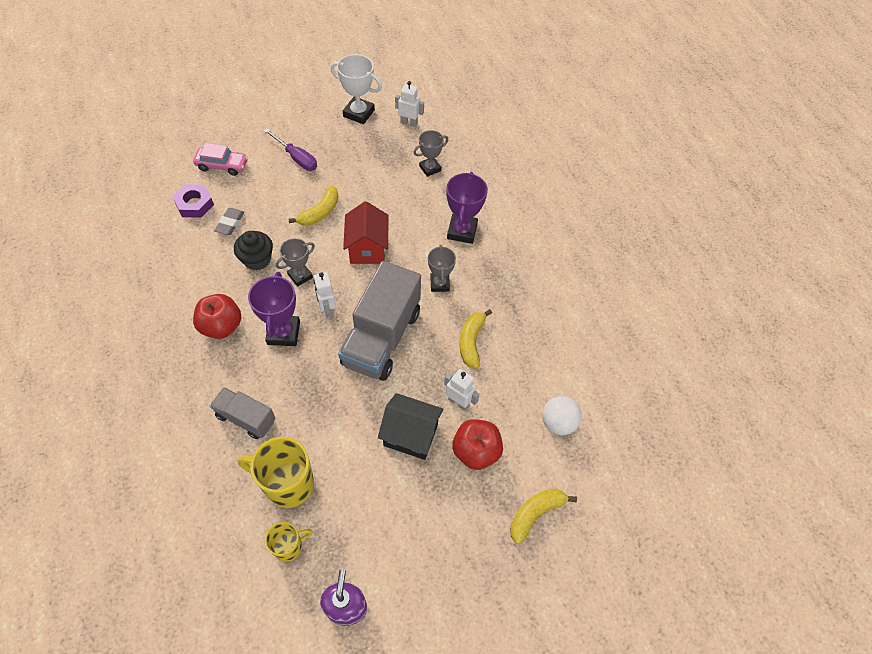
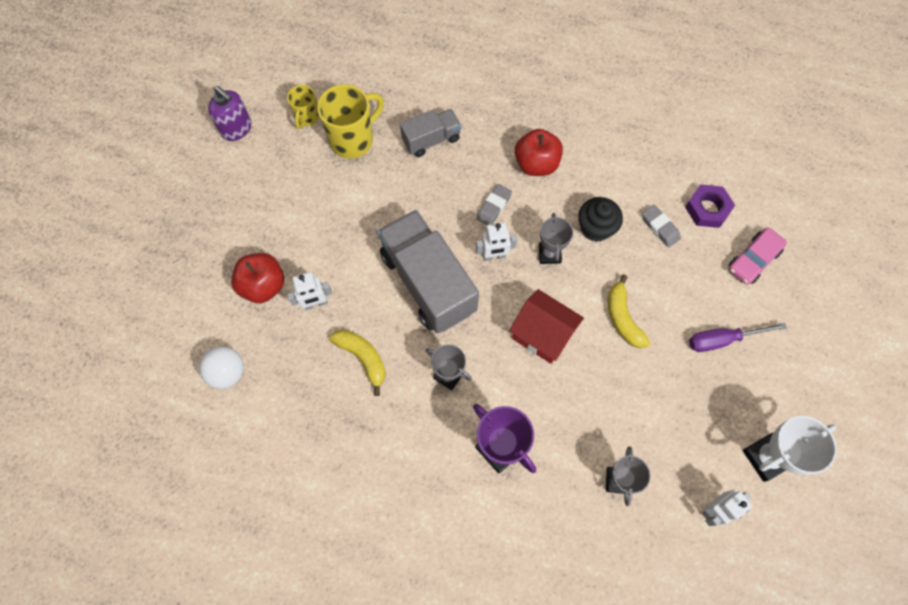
camera: 130 degrees right, 10 degrees up
(283, 333) = (493, 207): purple trophy -> grey eraser
(327, 308) = (494, 256): white robot -> white robot turned 150 degrees clockwise
(410, 435) = (319, 246): black house -> none
(535, 514) = (179, 293): yellow banana -> none

